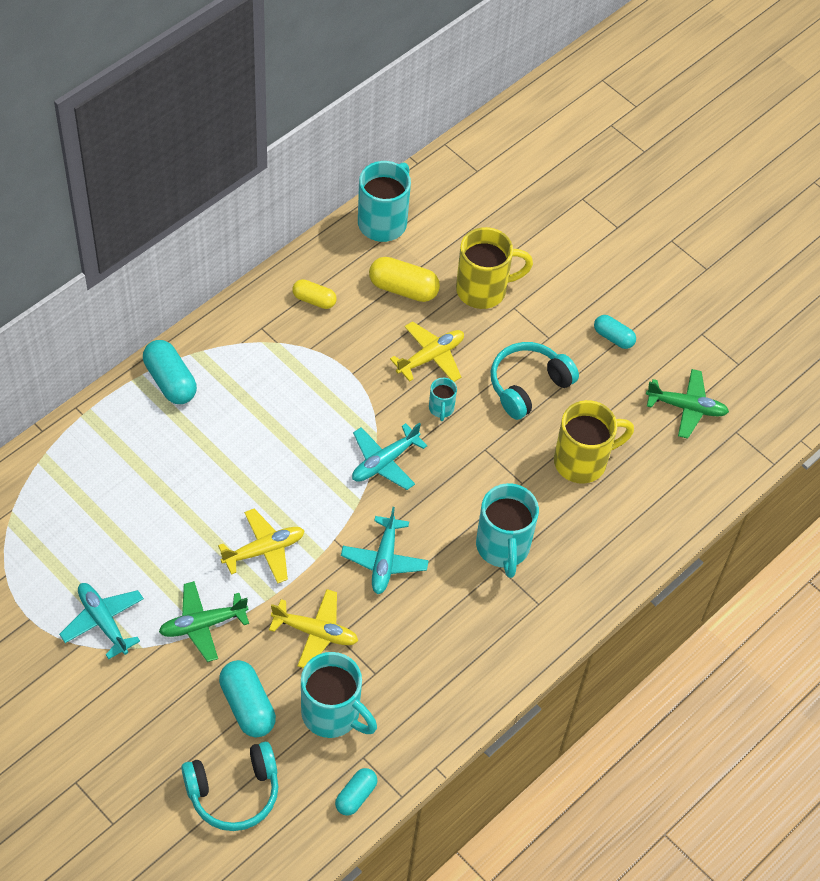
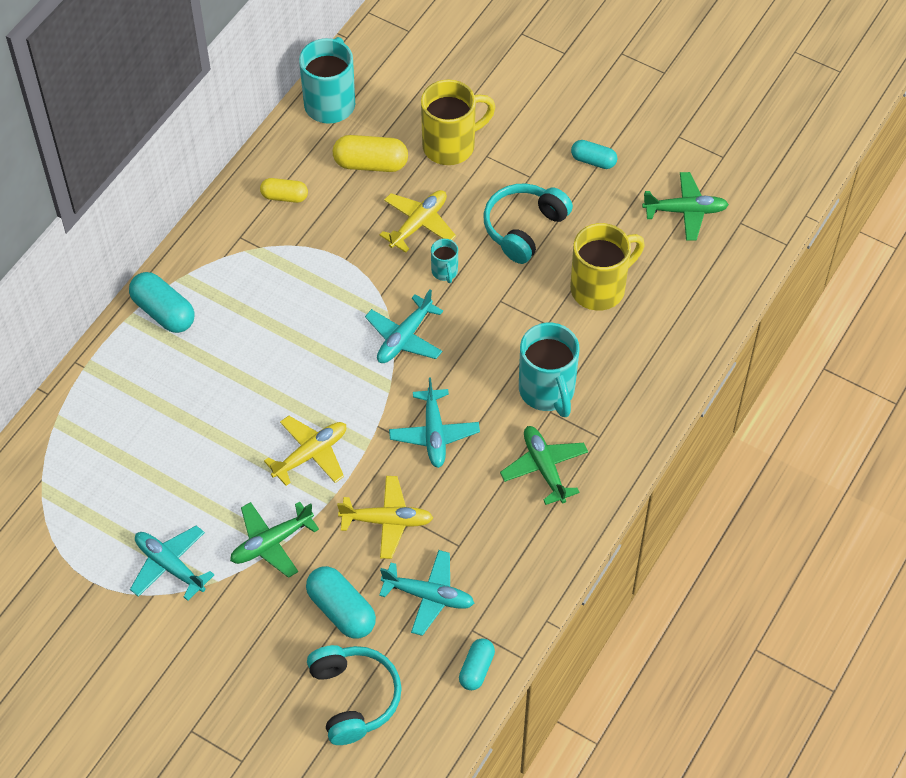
camera: 10 degrees left, 0 degrees up
(234, 792) = (354, 698): turquoise headphones -> turquoise headphones turned 75 degrees counterclockwise
(332, 714) = (428, 596): turquoise mug -> turquoise plane
(478, 620) = (544, 468): none -> green plane

